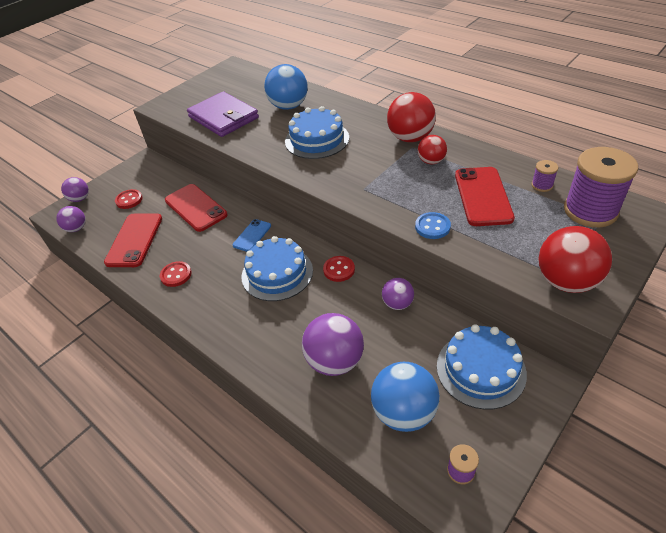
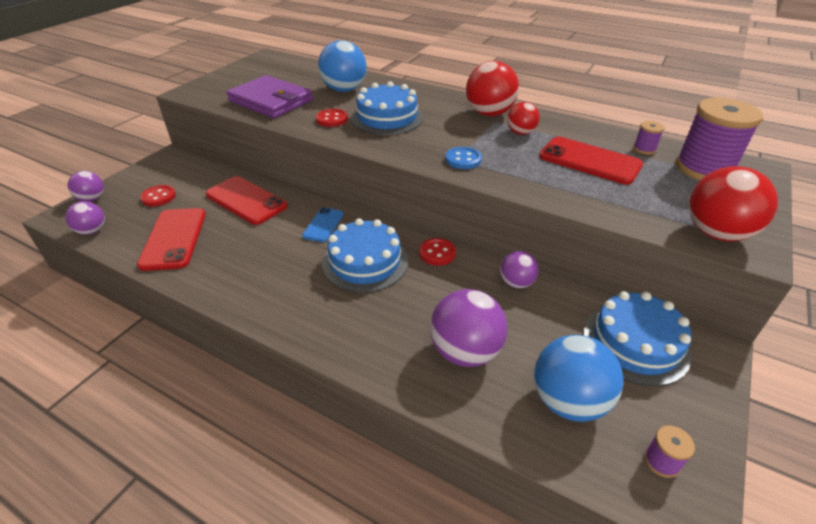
camera: 15 degrees left, 5 degrees down
(176, 275) = (237, 273): red button -> red button (332, 119)
(432, 227) = (550, 191): blue button -> blue button (463, 159)
(482, 196) = (589, 161): red phone -> red phone turned 45 degrees counterclockwise

